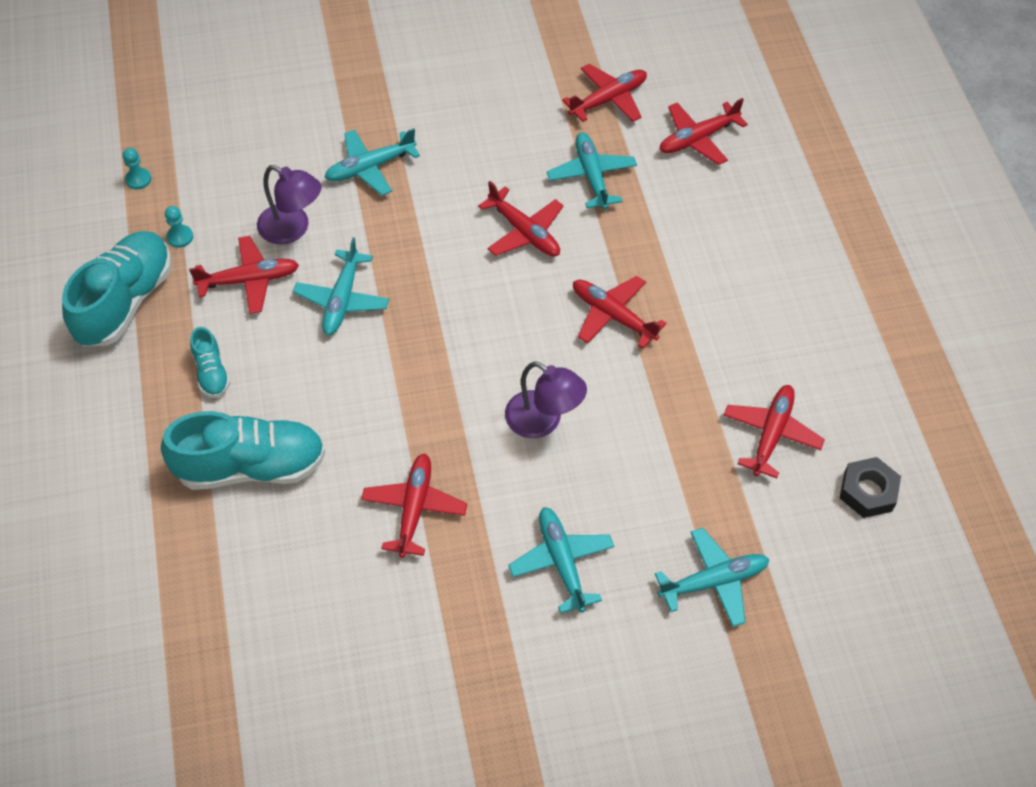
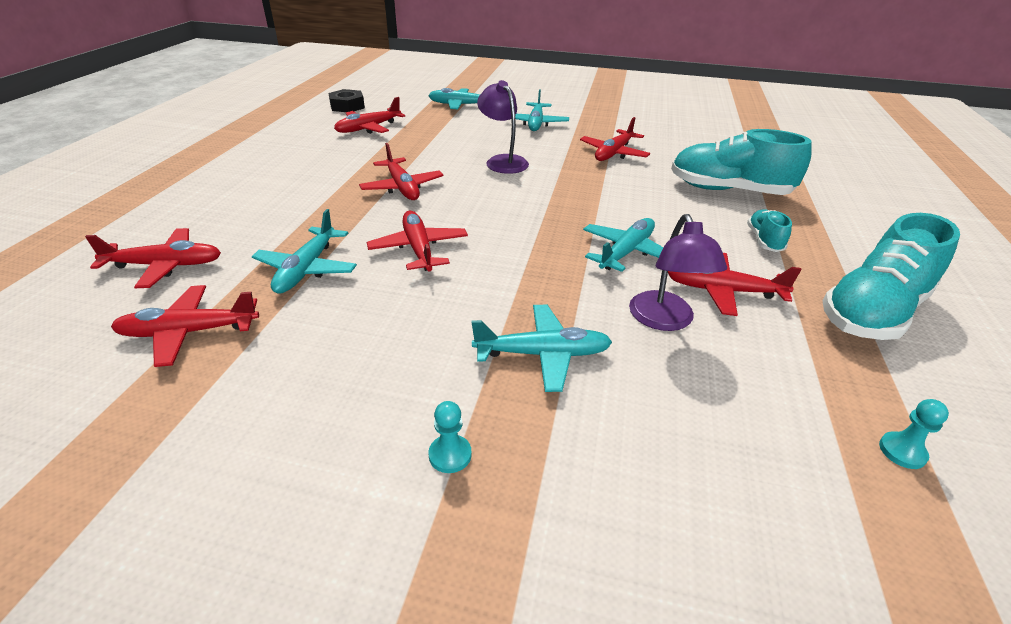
camera: 155 degrees left, 20 degrees down
(180, 237) = (815, 354): turquoise pawn -> turquoise pawn (450, 455)
(292, 229) = (665, 320): purple lamp -> purple lamp turned 150 degrees counterclockwise

